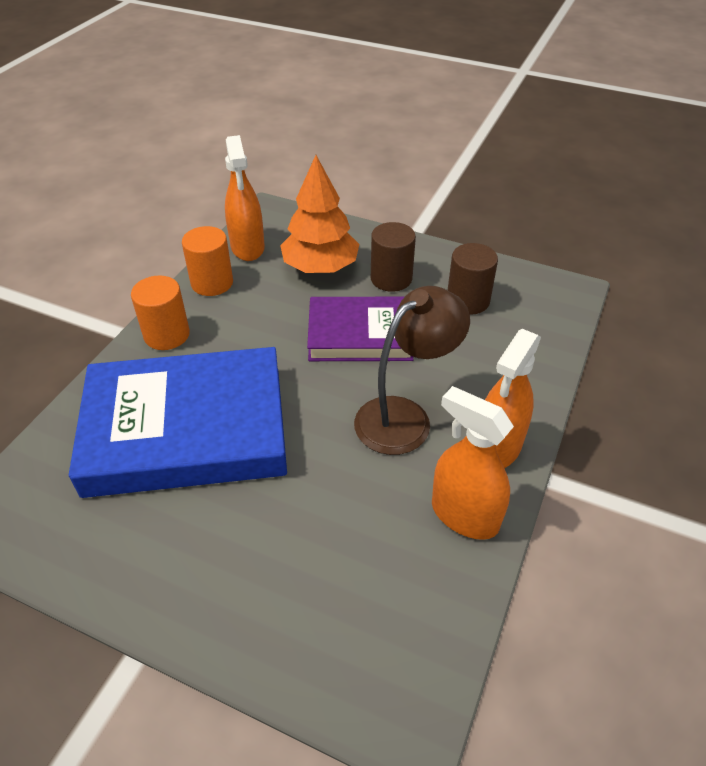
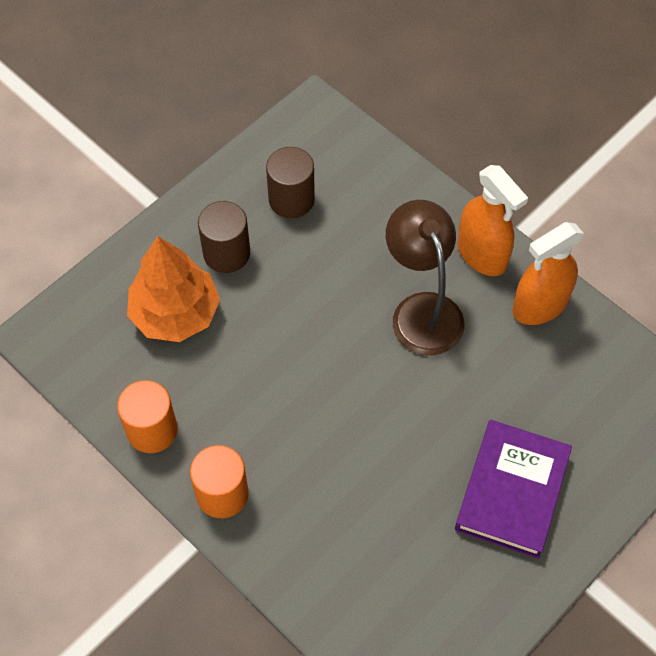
camera: 70 degrees left, 15 degrees up
(186, 429) = (369, 499): blue book -> none
(248, 247) = (102, 377): orange spray bottle -> none
(360, 334) = (300, 310): purple book -> purple book (512, 491)

